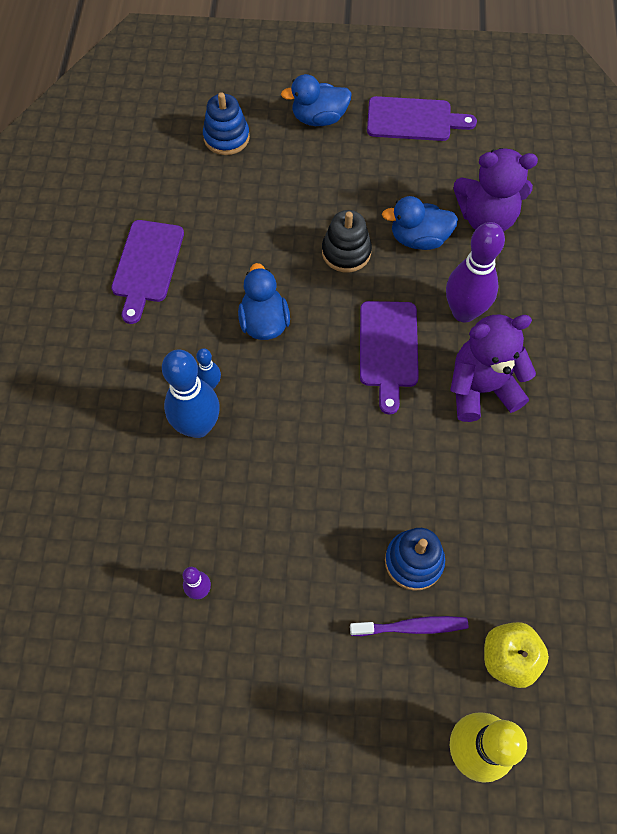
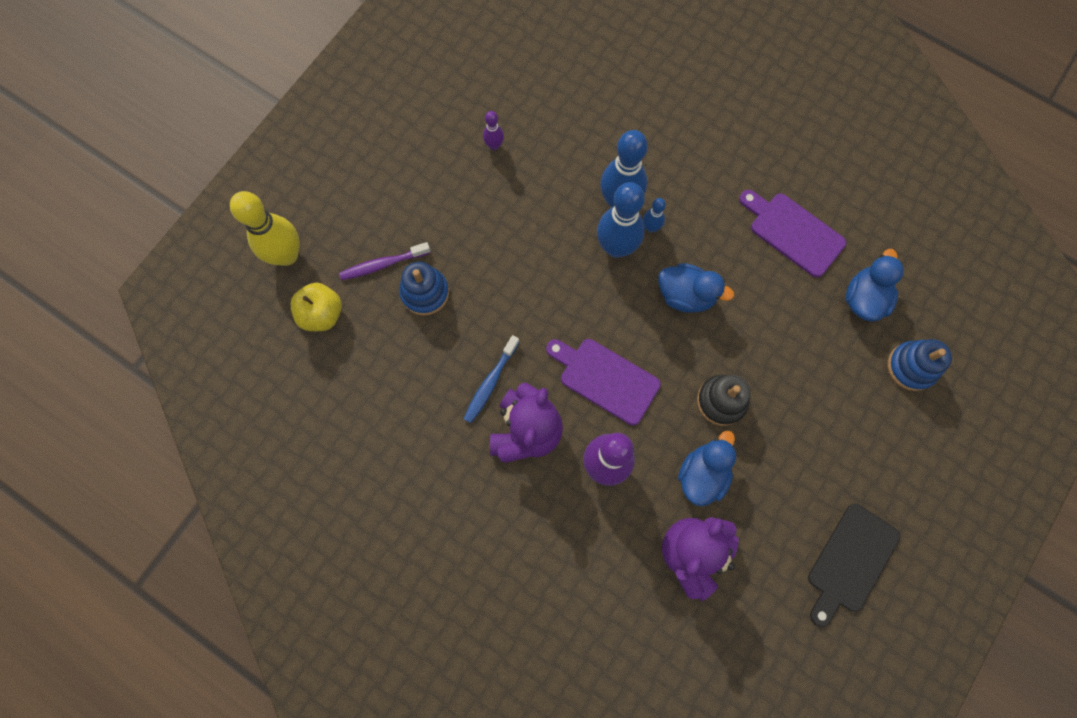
camera: 120 degrees right, 10 degrees up
(250, 404) = (616, 247): none -> blue bowling pin
(319, 118) = (896, 467): blue duck -> blue duck (864, 298)
(412, 627) = (382, 264): purple toothbrush -> purple toothbrush turned 45 degrees clockwise
(413, 119) = (850, 562): purple cutting board -> black cutting board
(460, 444) = (490, 383): none -> blue toothbrush

